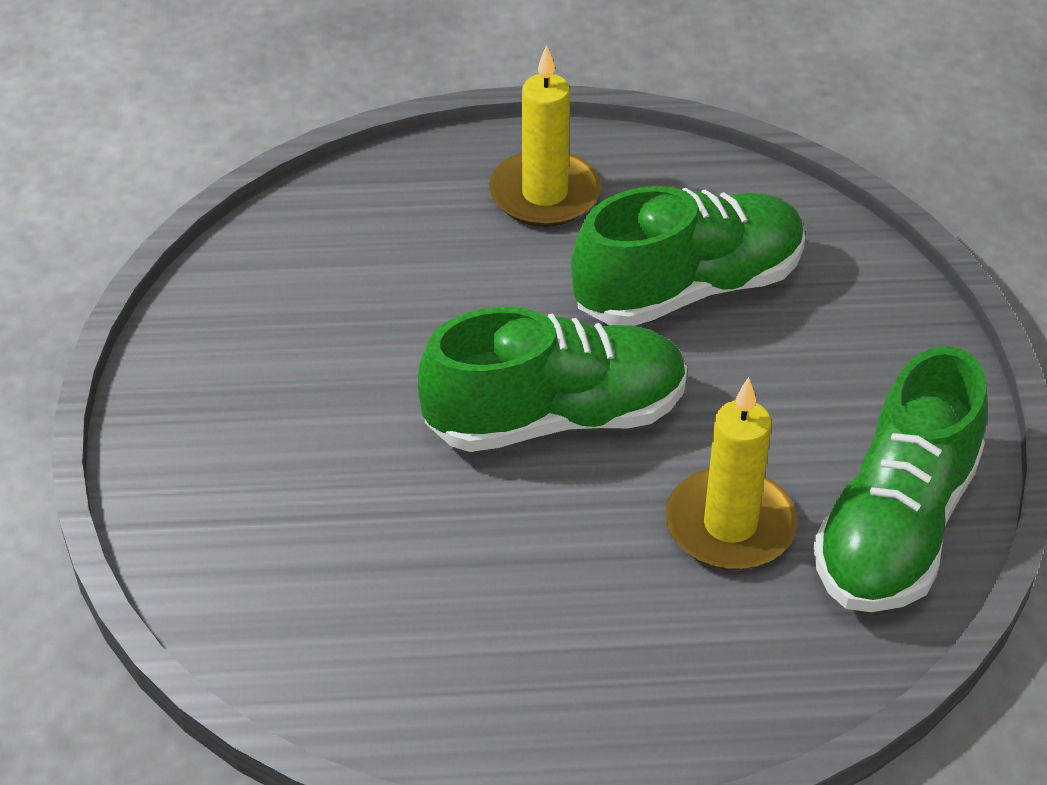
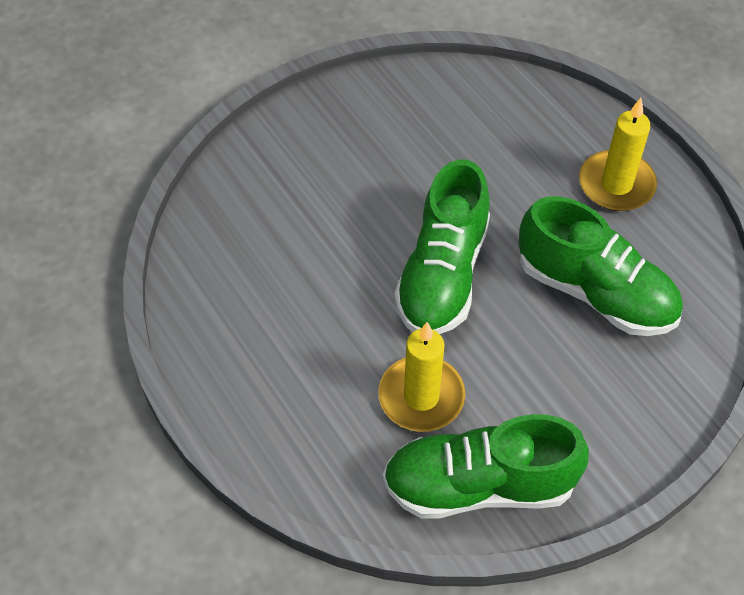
camera: 60 degrees right, 10 degrees up
(556, 417) = (442, 274): green shoe -> green shoe turned 60 degrees clockwise

